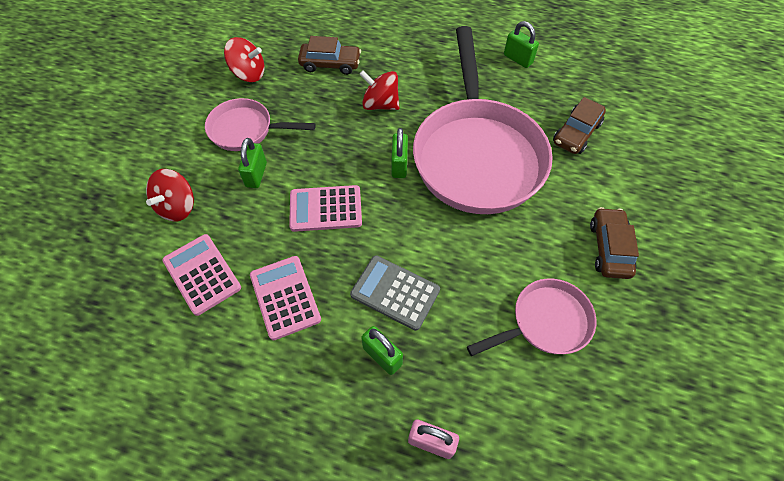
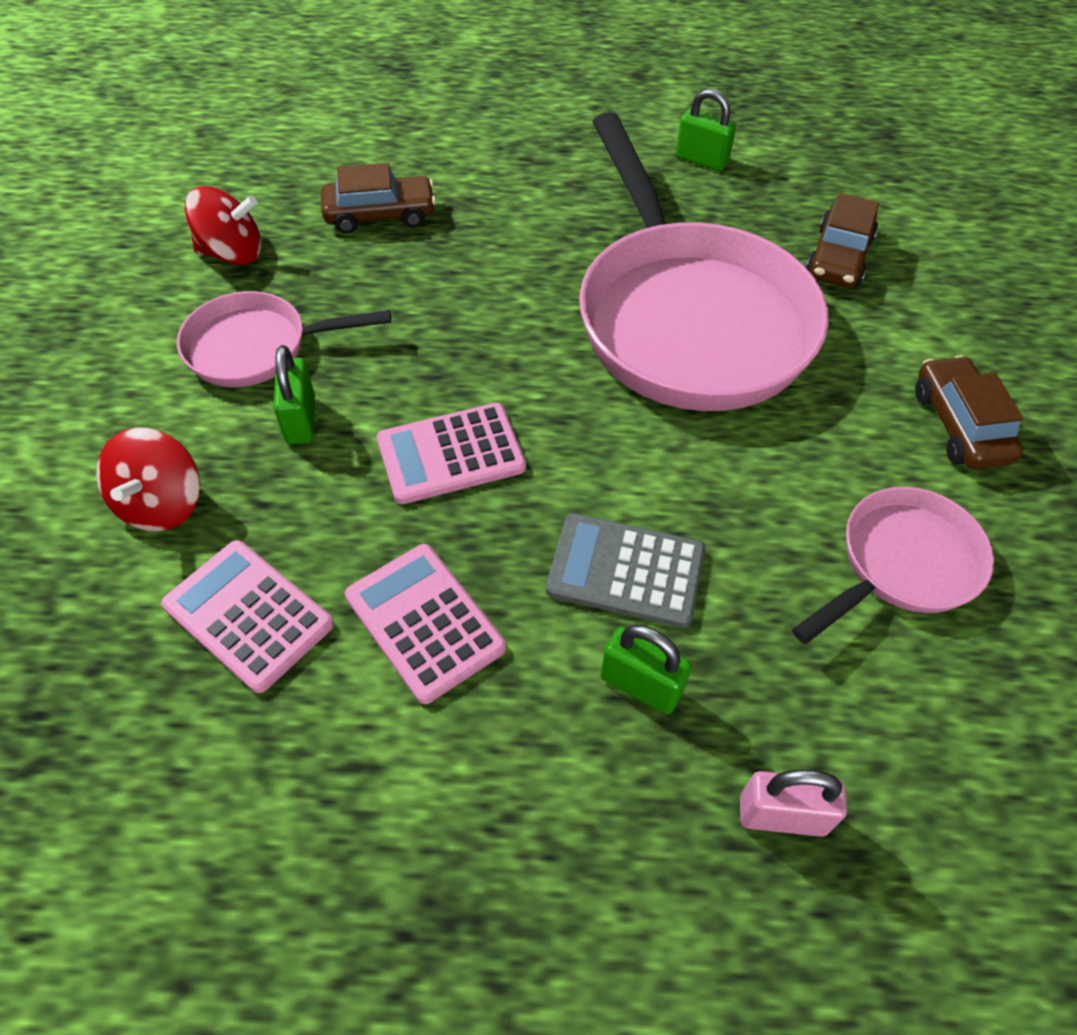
camera: 15 degrees left, 5 degrees down
(380, 104) = (492, 265): red spinning top -> none
(399, 165) = (559, 358): green padlock -> none

